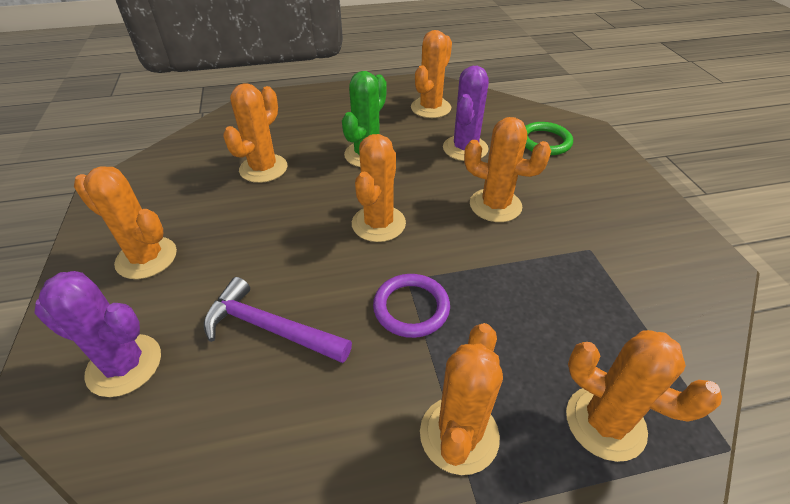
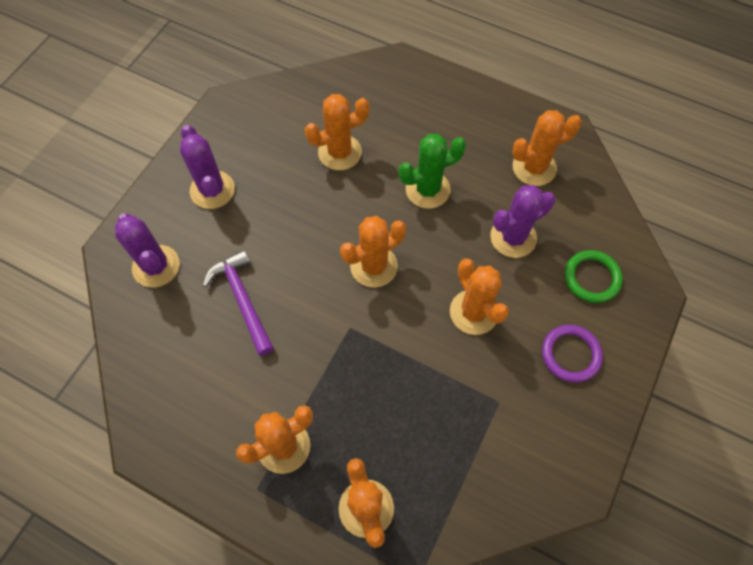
camera: 40 degrees right, 20 degrees up
(146, 258) = (212, 190): orange cactus -> purple cactus
(411, 308) = (332, 350): purple ring -> purple ring (570, 354)

